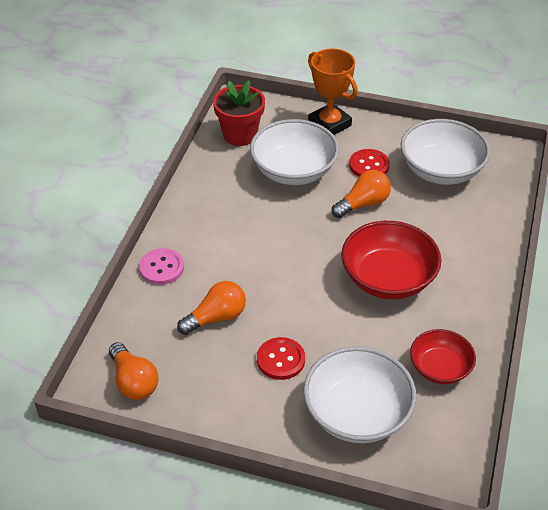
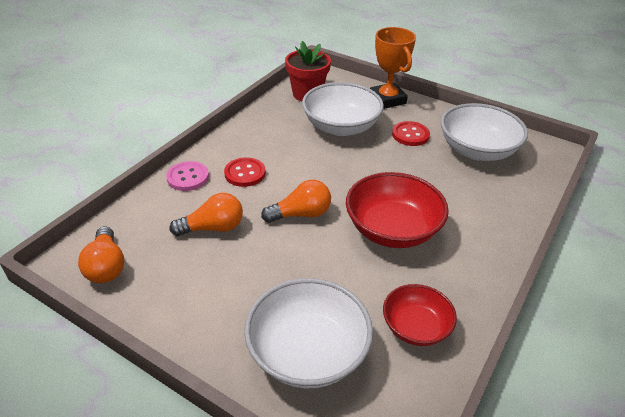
camera: 15 degrees right, 5 degrees down
(281, 360) = (254, 279): red button -> red button (245, 173)
(363, 204) = (393, 163): orange light bulb -> orange light bulb (301, 214)

